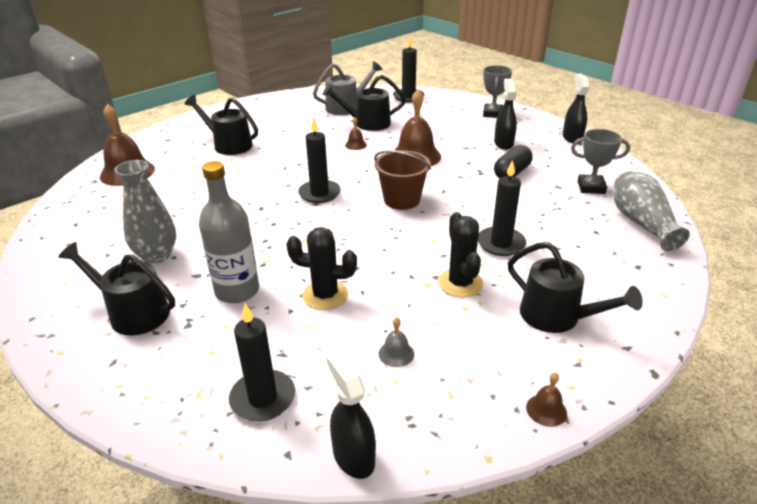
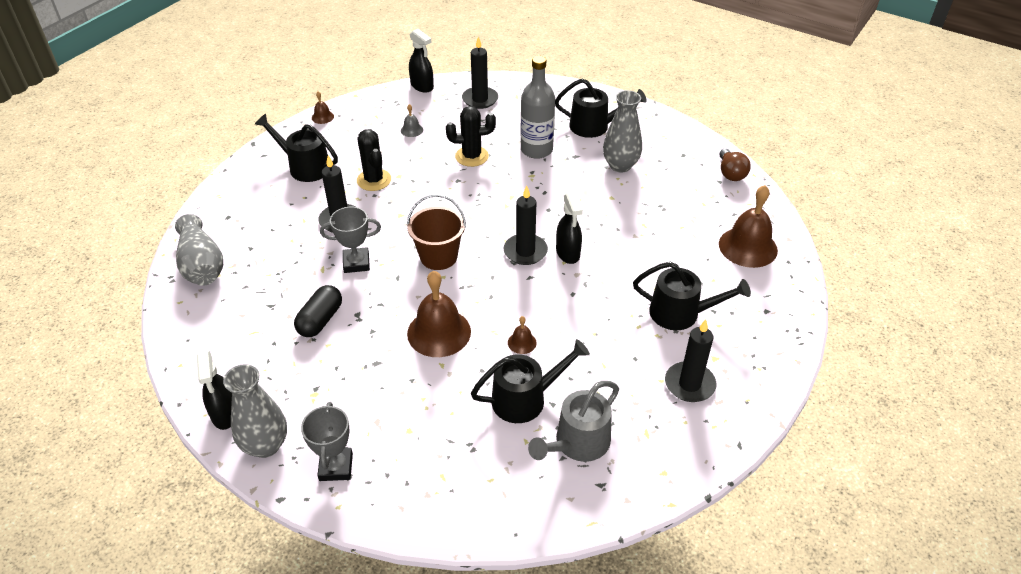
camera: 165 degrees right, 10 degrees up
(53, 229) = (730, 173): none -> brown light bulb
(408, 97) = (485, 502): black candle -> black candle (689, 384)
(503, 143) = (325, 381): black spray bottle -> black spray bottle (568, 253)
(539, 124) = (265, 445): none -> grey vase
(591, 187) = (234, 310): grey trophy -> grey trophy (356, 263)

